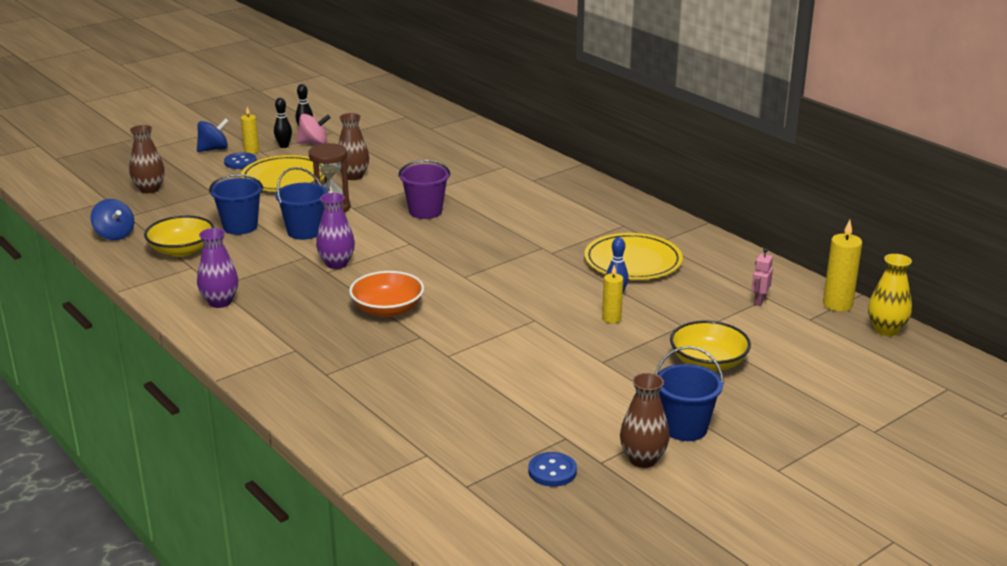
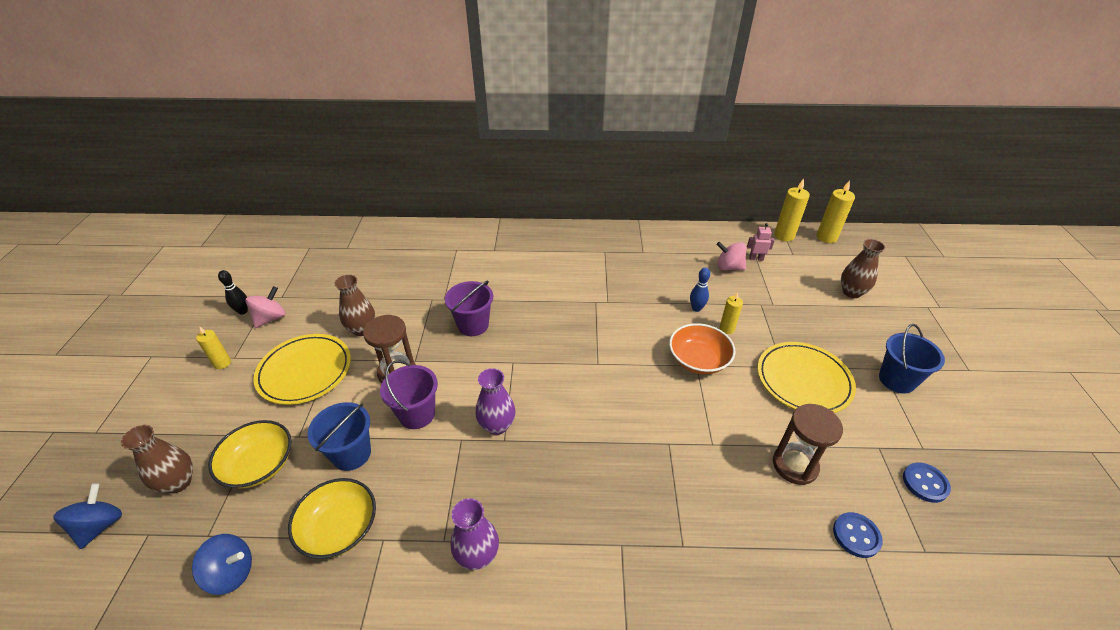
camera: 50 degrees left, 15 degrees up
(214, 149) = (177, 386): blue spinning top -> blue spinning top (100, 526)
(240, 162) = (231, 383): blue button -> blue button (856, 535)
(284, 146) = (247, 338): black bowling pin -> none
(304, 232) = (417, 414): blue bucket -> purple bucket
(387, 309) = (607, 438): orange bowl -> orange bowl (698, 360)
(479, 400) = (795, 465): none -> brown hourglass
(633, 261) = (658, 275): yellow plate -> yellow plate (803, 380)
(643, 459) = (929, 424): brown vase -> brown vase (851, 292)
(708, 363) = (818, 321): yellow bowl -> yellow bowl (259, 465)
(715, 291) = (728, 267): none -> pink spinning top
(759, 301) = (756, 258): pink robot -> pink robot turned 120 degrees clockwise
(886, 330) = (826, 237): yellow vase -> yellow candle

